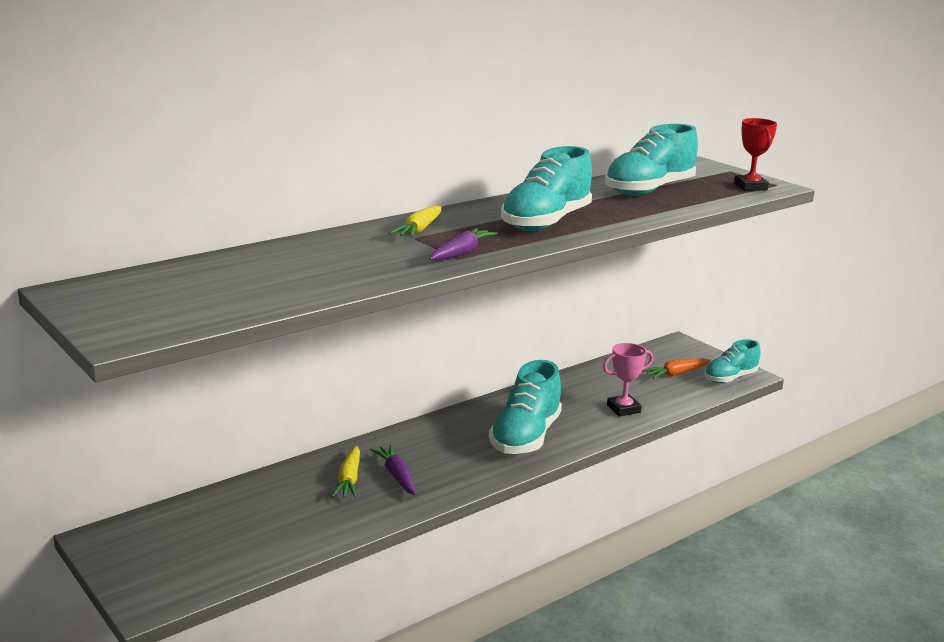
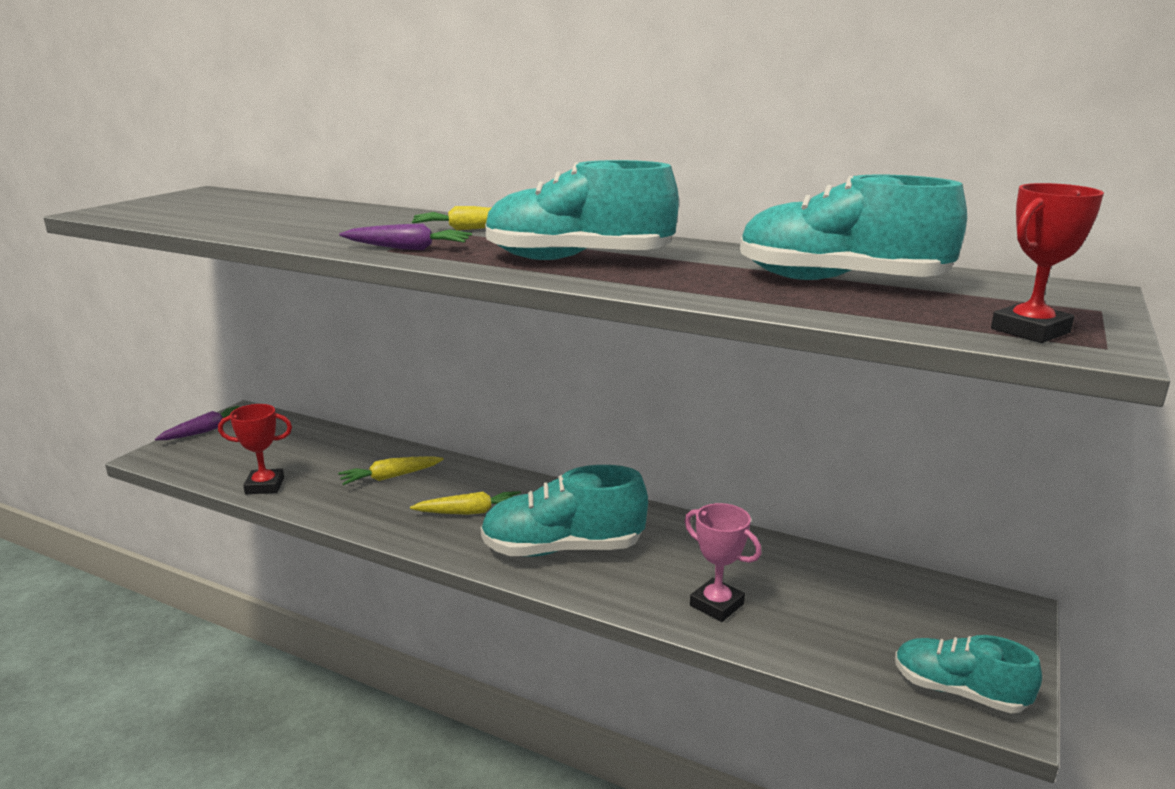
camera: 65 degrees right, 0 degrees up
(299, 542) = (265, 486): none -> red trophy
(397, 476) = (413, 498): purple carrot -> purple carrot (206, 430)
(443, 458) = (470, 512): none -> yellow carrot
(676, 374) = (893, 629): orange carrot -> none

